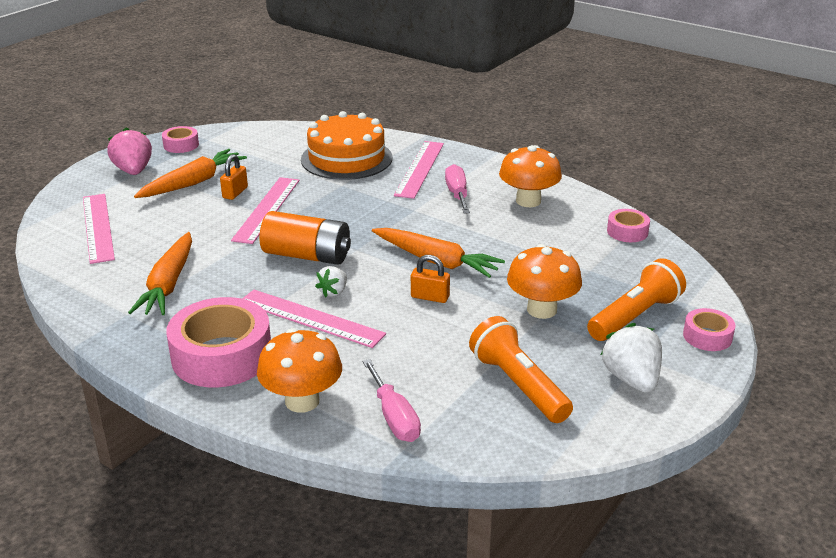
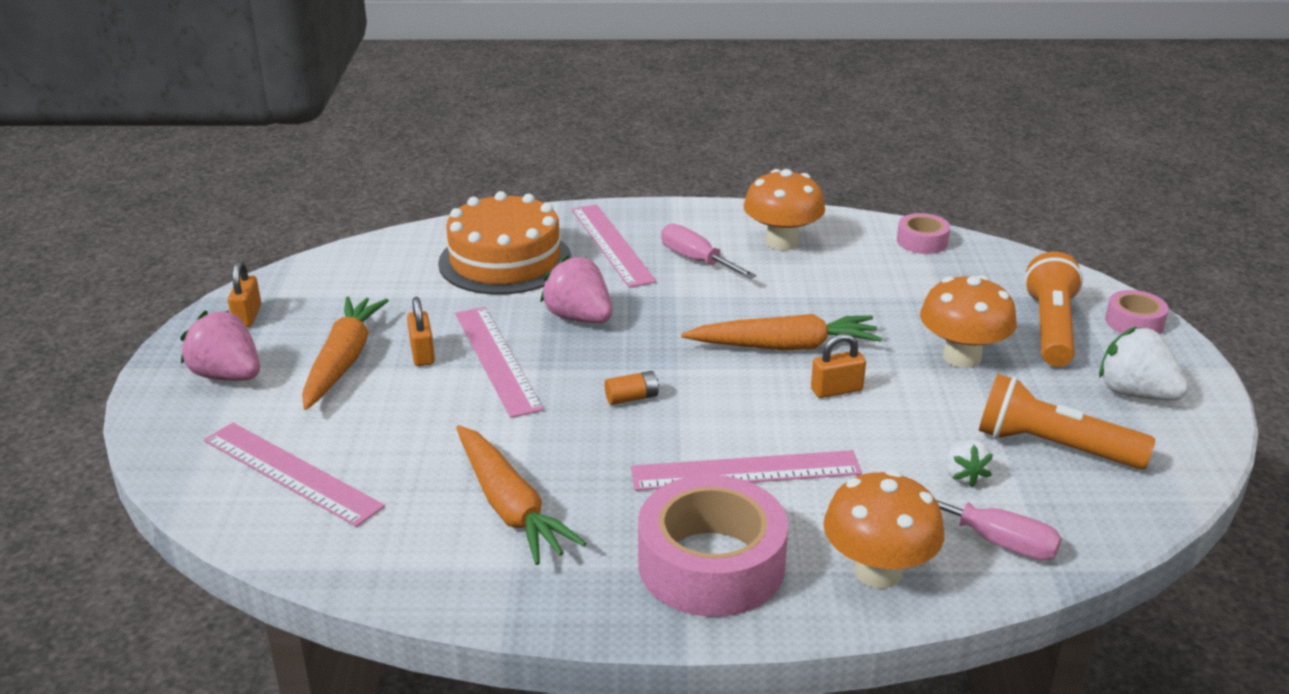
camera: 35 degrees left, 0 degrees up
(181, 145) = (247, 316): pink tape -> orange padlock
(307, 255) = (632, 398): orange battery -> orange battery, size x0.42
(333, 292) = (726, 429): white strawberry -> white strawberry (964, 476)
(341, 203) = (579, 318): none -> pink strawberry

